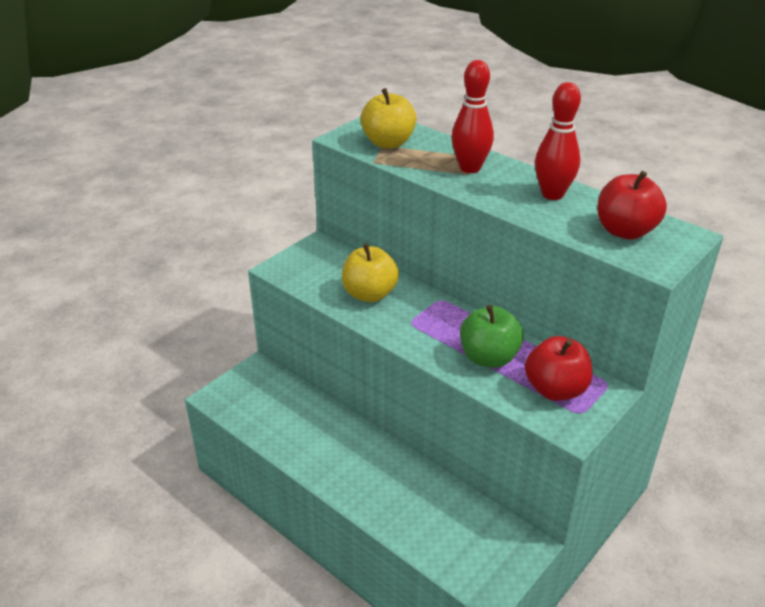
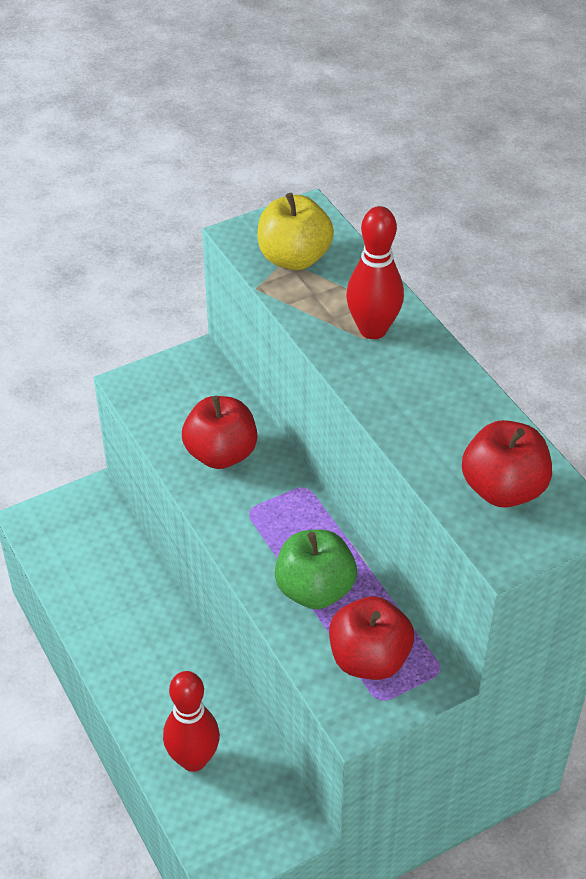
camera: 20 degrees right, 10 degrees up
(369, 294) = (221, 454): yellow apple -> red apple
(552, 194) = (451, 403): red bowling pin -> red bowling pin (193, 759)

